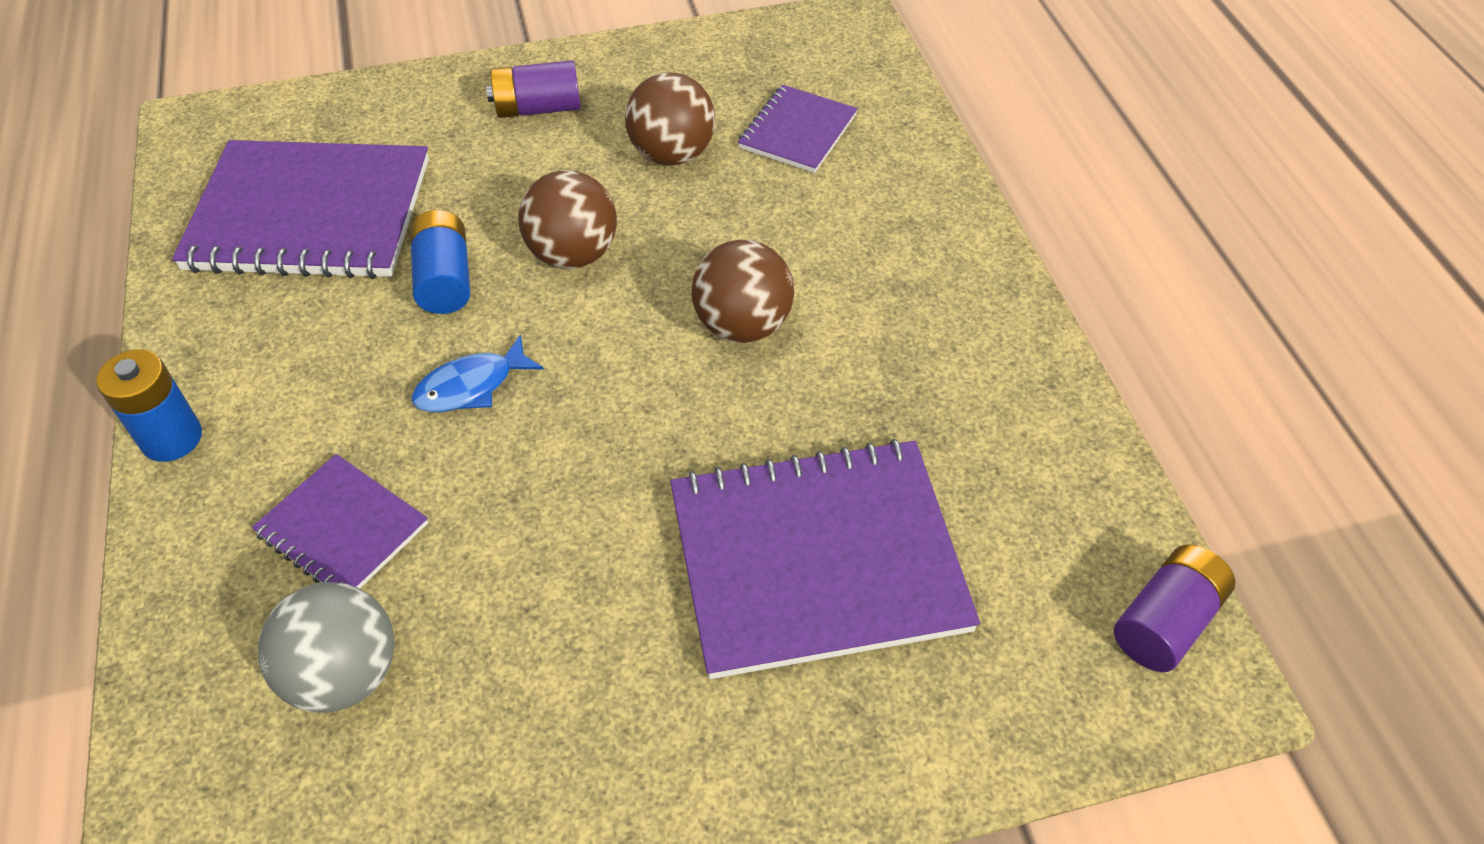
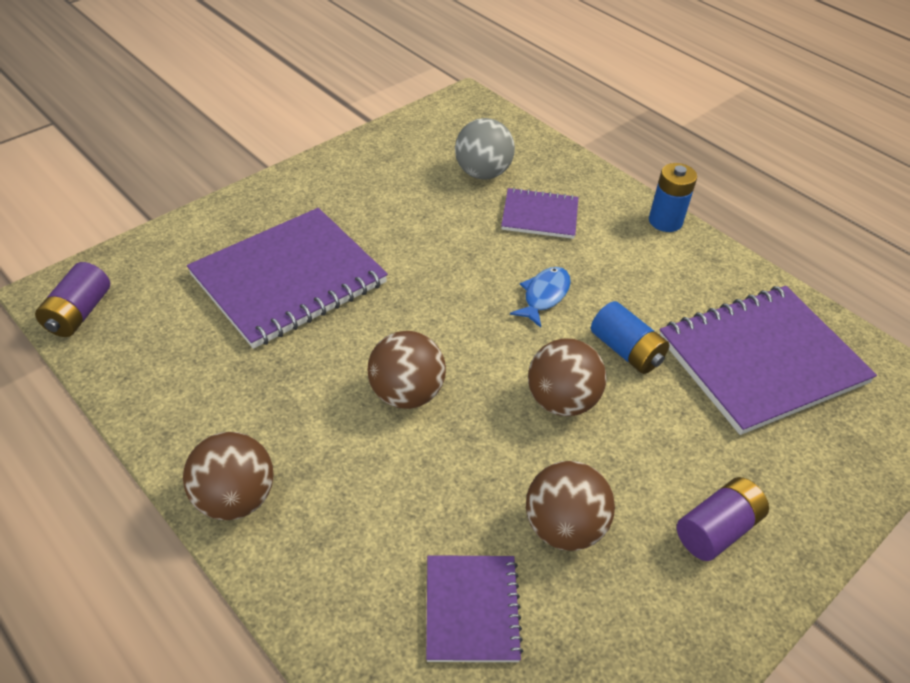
camera: 150 degrees right, 5 degrees down
(984, 285) = (235, 498): none -> brown ball

